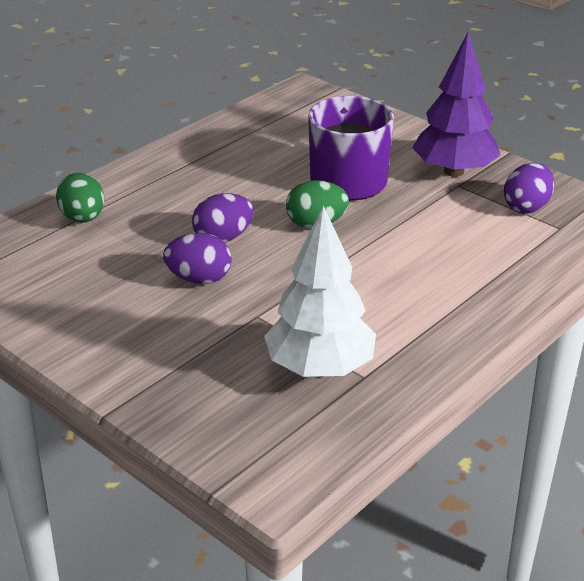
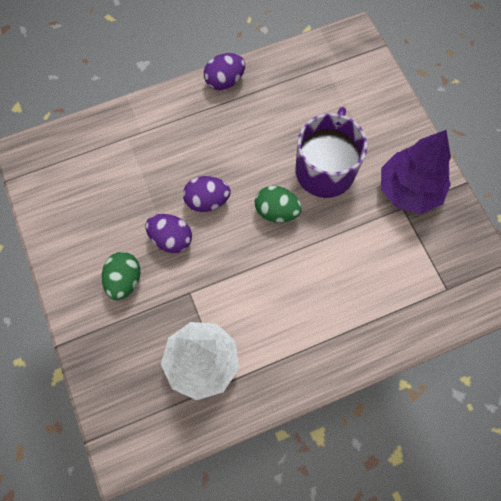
camera: 25 degrees right, 35 degrees up
(83, 218) = (127, 140): green egg -> green egg (124, 280)
(526, 207) = (437, 255): purple egg -> purple egg (225, 81)

